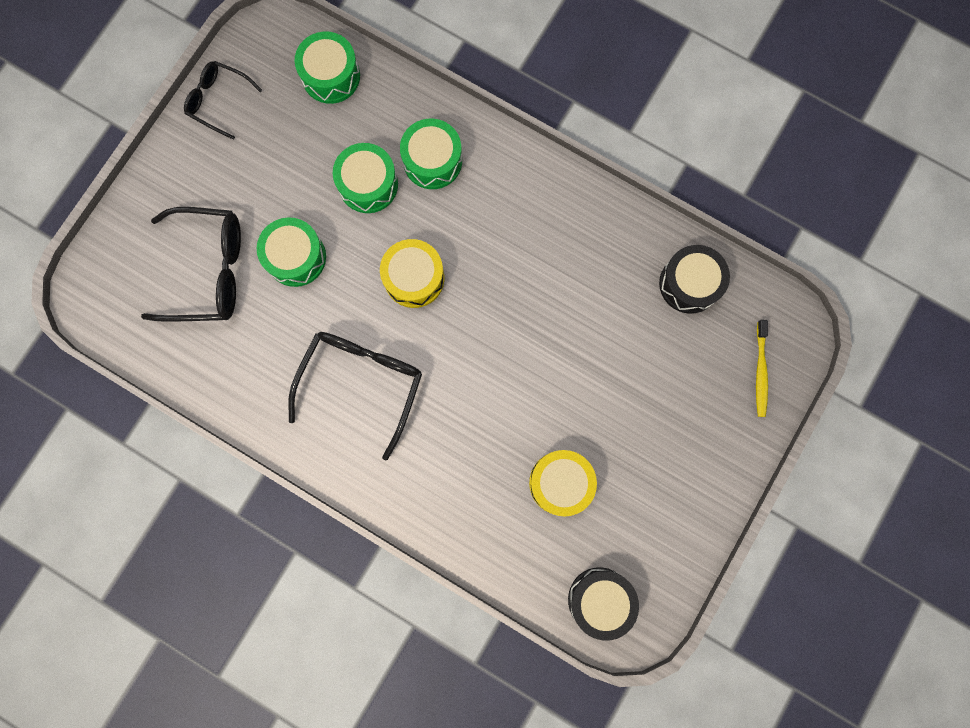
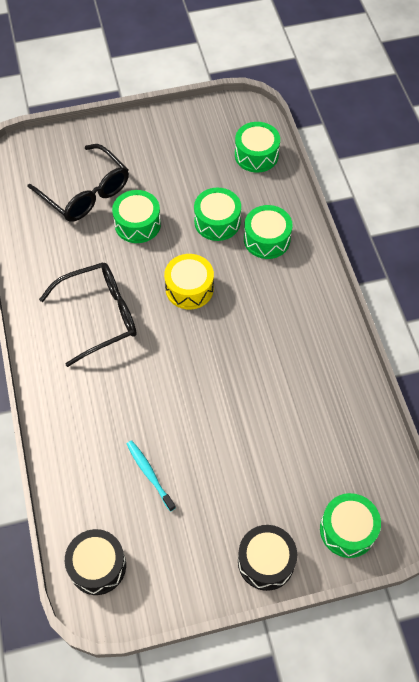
camera: 45 degrees right, 20 degrees down
(218, 101) = (183, 120): black glasses -> none
(560, 483) = (149, 474): yellow drum -> turquoise toothbrush
(689, 283) = (354, 436): black drum -> black drum (266, 561)
(760, 371) = (347, 530): yellow toothbrush -> green drum

